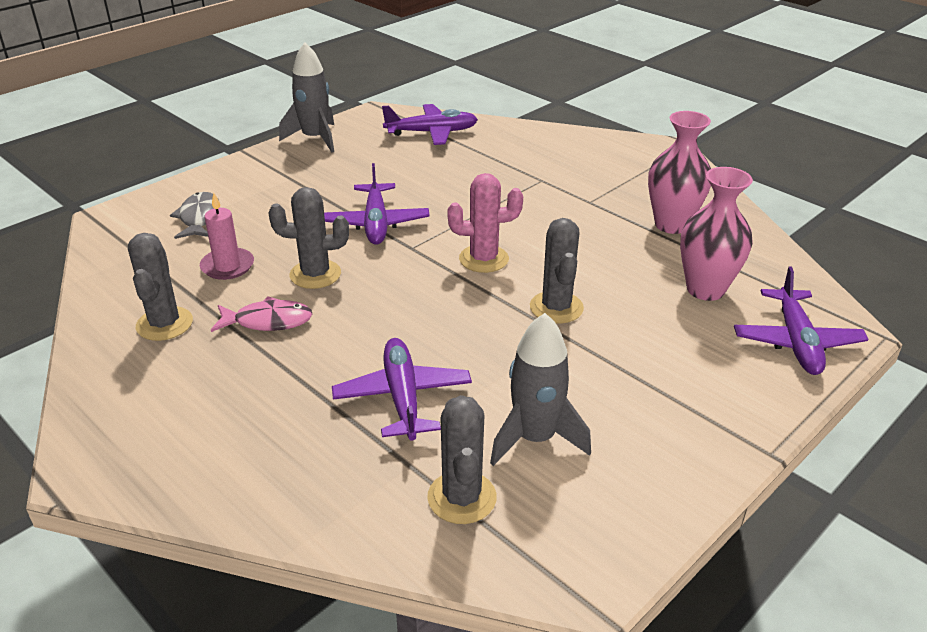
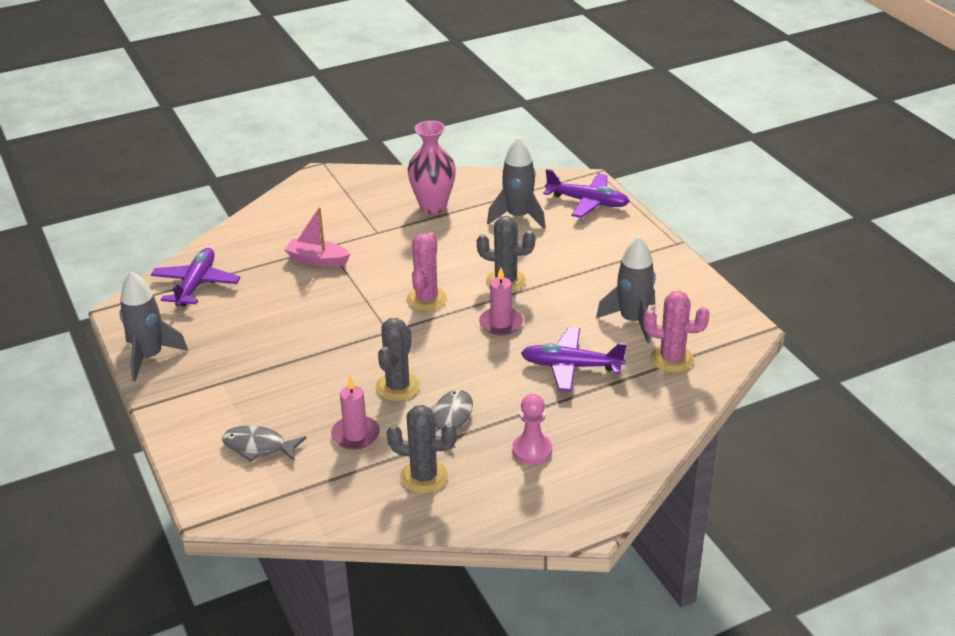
camera: 70 degrees left, 0 degrees up
(223, 395) = (532, 450): none -> pink pawn
(268, 321) = (450, 419): pink fish -> grey fish
(376, 223) = (339, 343): purple plane -> none
(462, 497) = (671, 359): grey cactus -> pink cactus
(466, 321) = (501, 323): none -> pink candle
(512, 180) = (317, 260): none -> pink boat
(705, 289) = (518, 217): pink vase -> grey rocket

